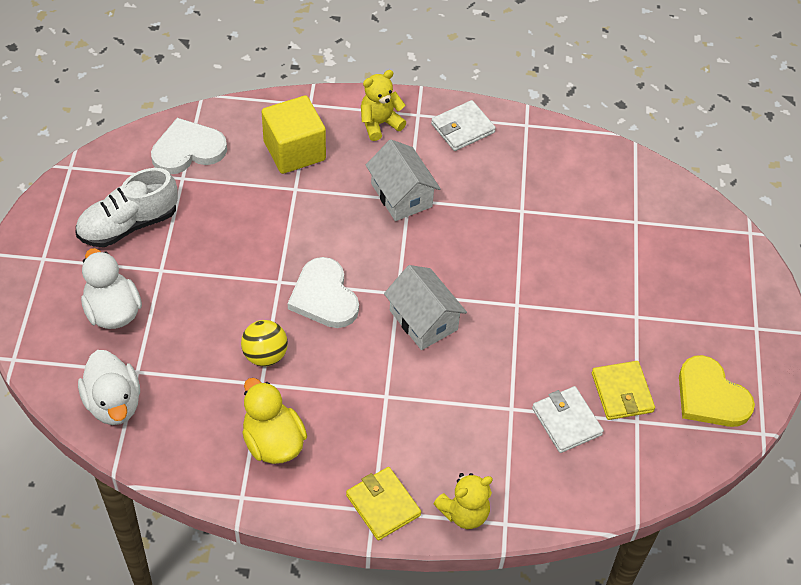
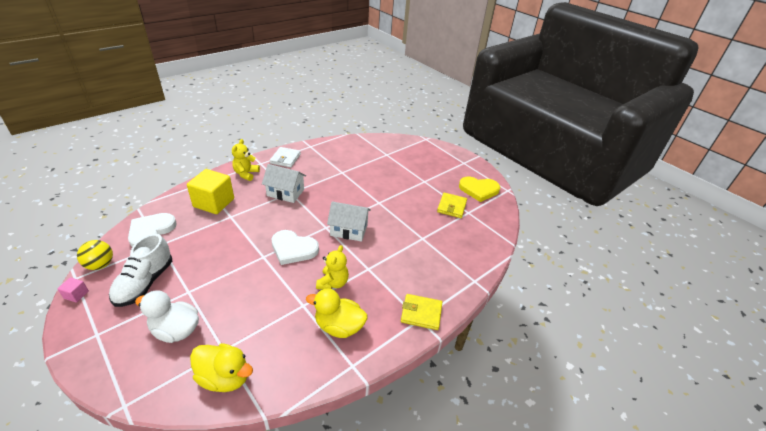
camera: 45 degrees left, 15 degrees down
(57, 192) = (76, 295): none -> pink cube
(113, 403) = (224, 377): white duck -> yellow duck
(265, 355) = (291, 291): yellow ball -> yellow ball (100, 265)
(464, 513) = (455, 289): yellow teddy bear -> yellow teddy bear (333, 283)
(566, 421) = (447, 228): white wallet -> none
(622, 392) = (451, 207): yellow wallet -> yellow wallet turned 75 degrees clockwise

